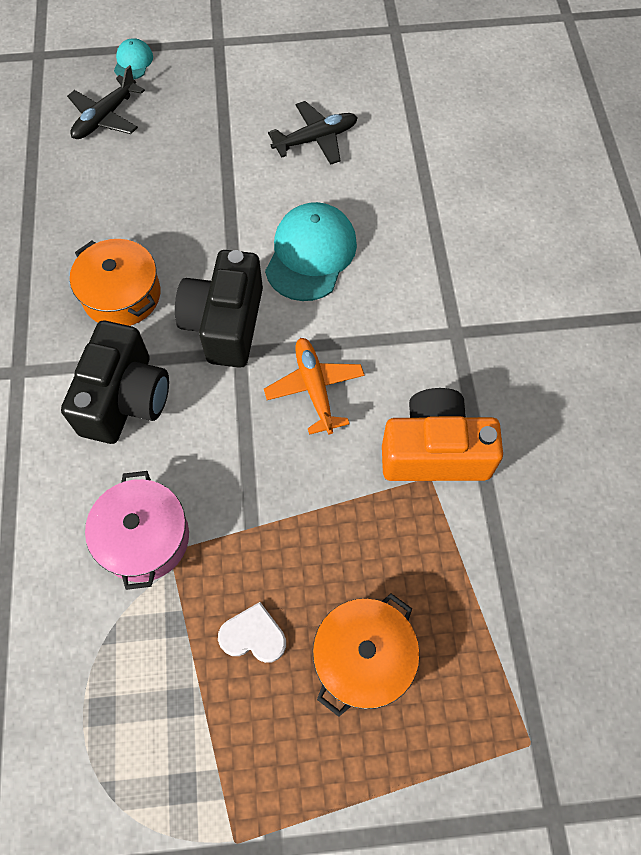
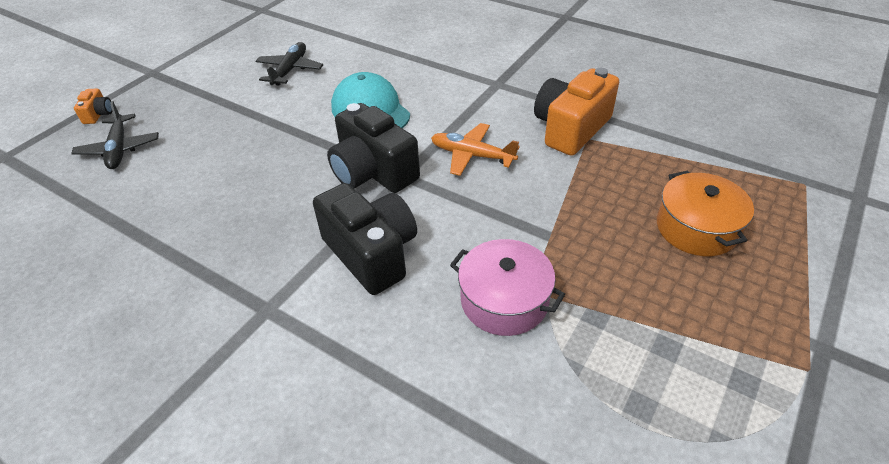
camera: 50 degrees left, 20 degrees down
(122, 295) = (280, 212): orange pot -> none
(133, 62) = (98, 114): turquoise cap -> orange camera
(253, 635) = (639, 276): white heart -> none

